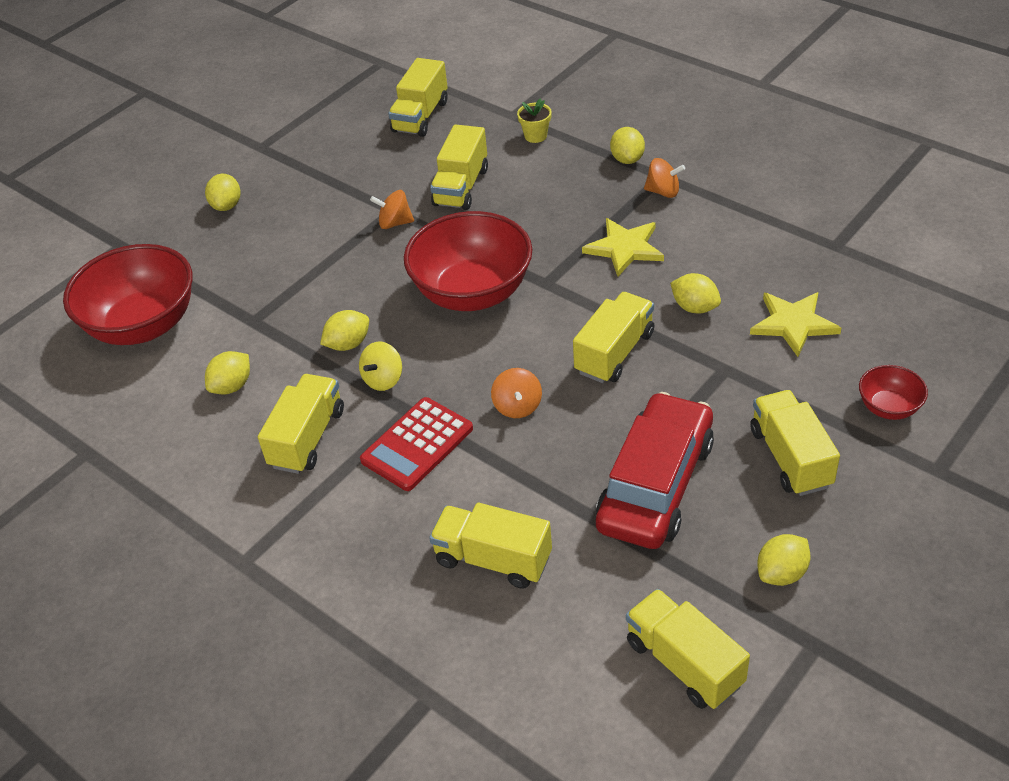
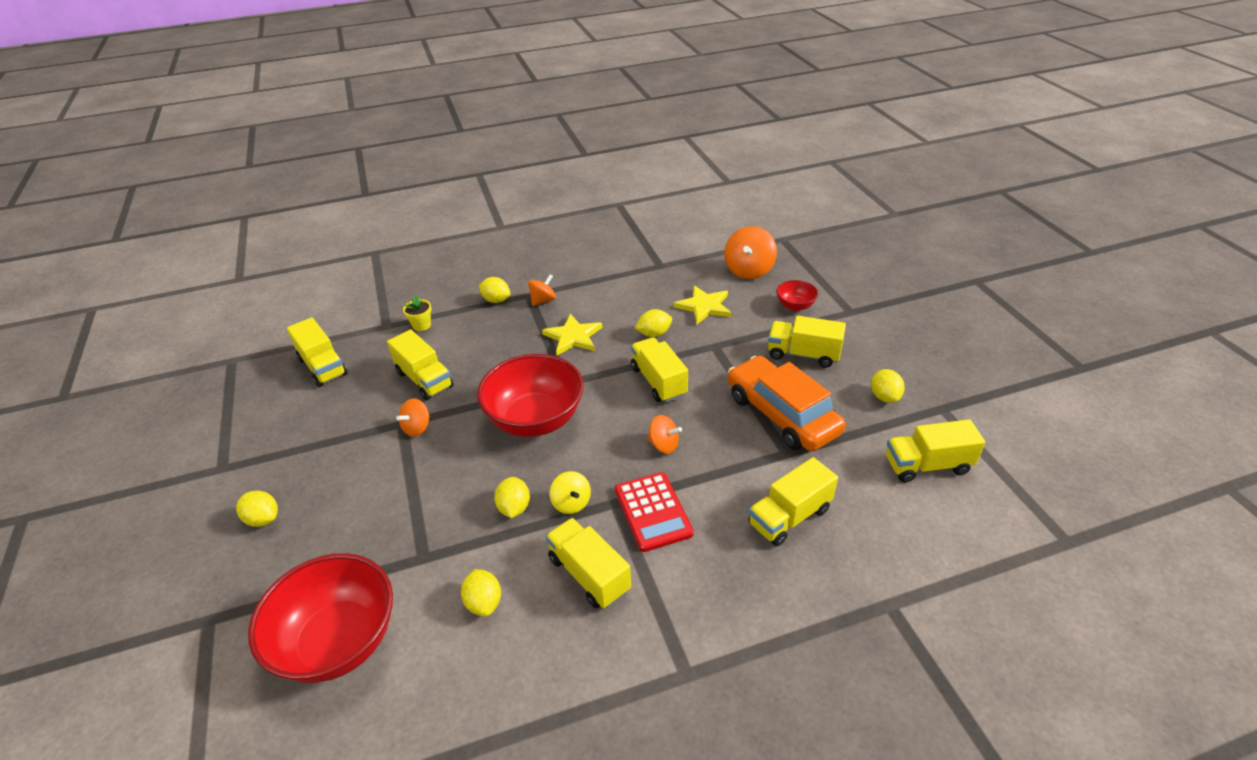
camera: 60 degrees left, 5 degrees down
(656, 484) = (782, 414): red car -> orange car
(920, 328) = (749, 270): none -> orange spinning top

